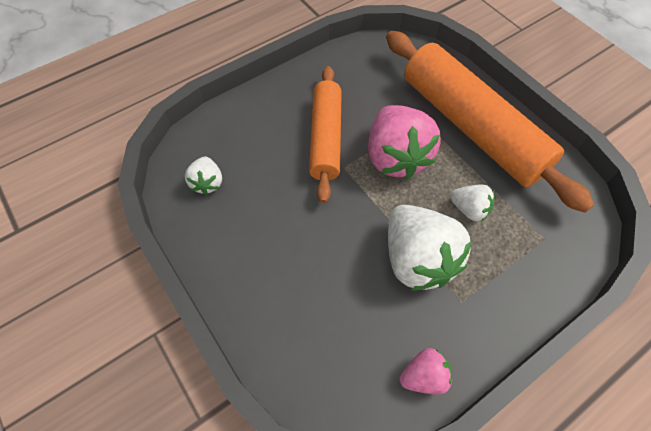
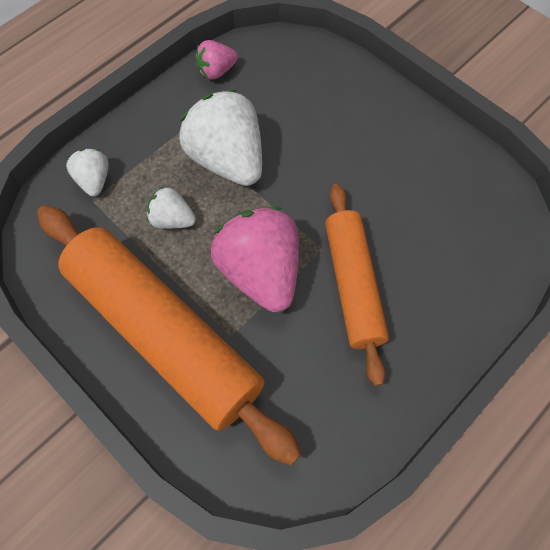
camera: 170 degrees right, 5 degrees up
(207, 183) = (472, 204): white strawberry -> white strawberry (94, 180)

